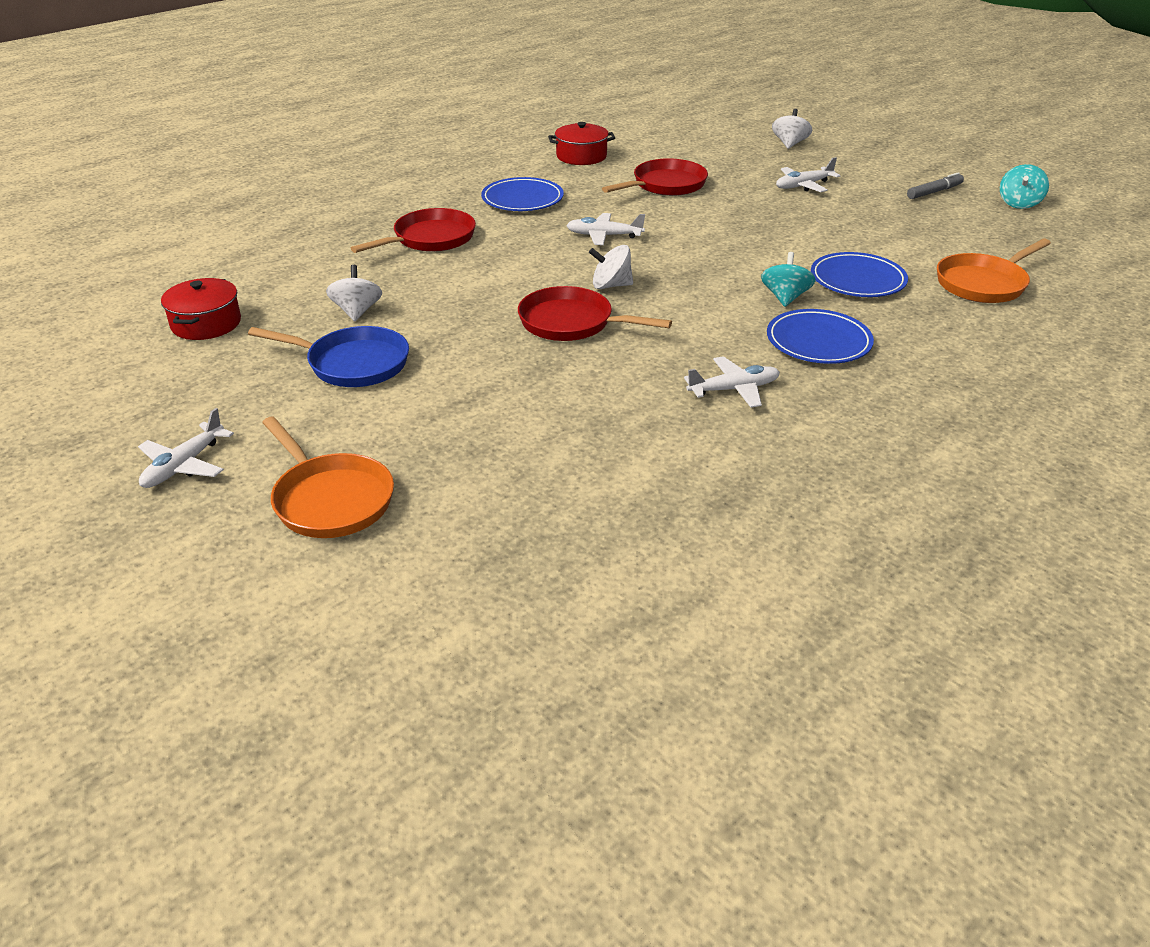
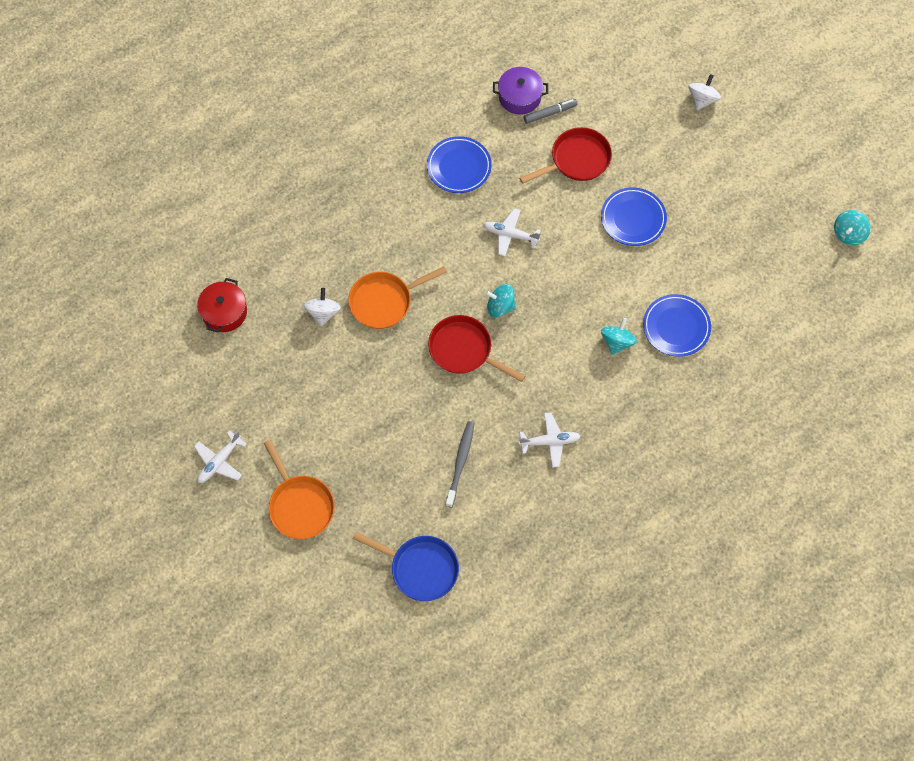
camera: 10 degrees right, 30 degrees up
(352, 364) = (318, 375): blue pan -> blue pan (420, 568)
(430, 239) = (381, 220): red pan -> none
(581, 156) = (519, 97): red pot -> purple pot
(600, 423) = (460, 462): none -> grey toothbrush
(611, 285) = (500, 306): white spinning top -> turquoise spinning top
(803, 185) = (687, 177): white plane -> none
(818, 342) = (621, 399): blue plate -> blue plate (633, 218)
(934, 192) = (789, 204): grey marker -> grey marker (550, 113)
(983, 284) = (764, 346): orange pan -> orange pan (384, 301)

